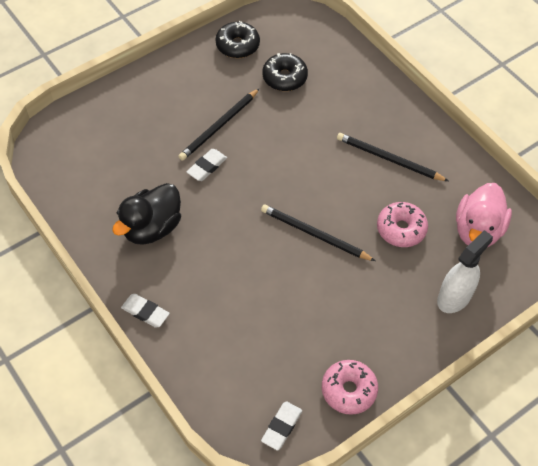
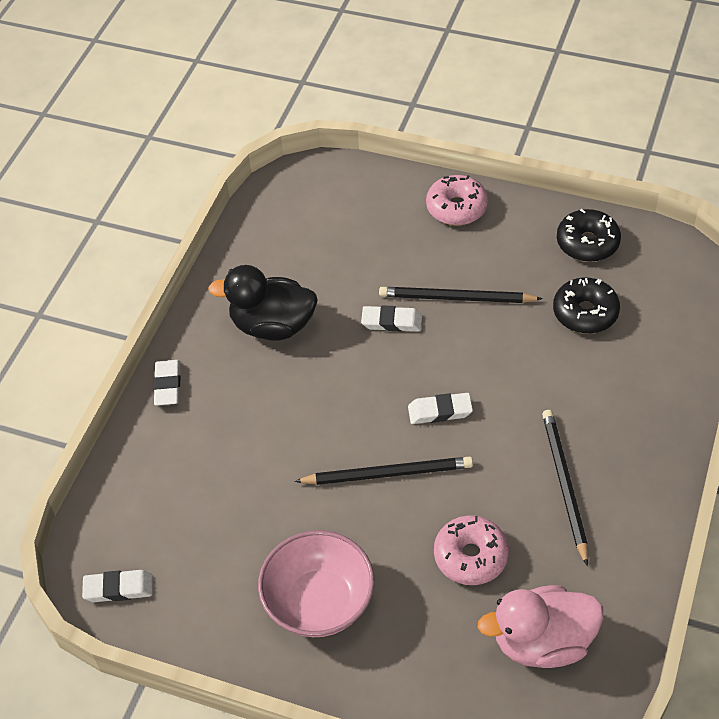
camera: 60 degrees right, 5 degrees down
(292, 183) = (440, 411): none -> white eraser
(314, 234) = (388, 474): black pencil -> black pencil turned 90 degrees clockwise
(349, 390) = (208, 627): pink donut -> pink donut (456, 208)
(375, 321) = (319, 602): none -> pink bowl
(454, 297) = (419, 670): white spray bottle -> none

